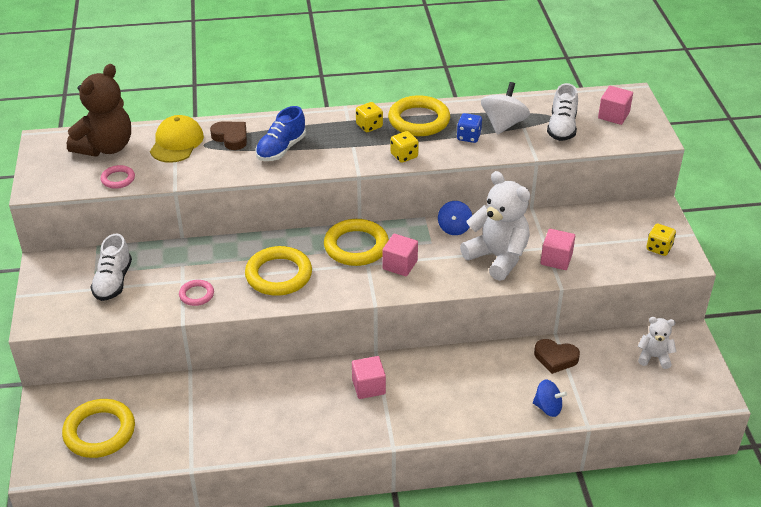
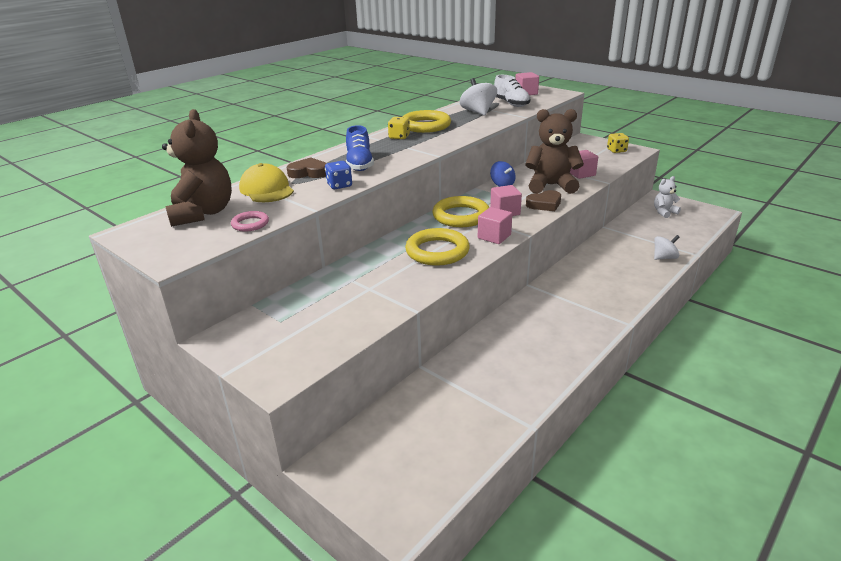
camera: 40 degrees left, 10 degrees down
(99, 432) = (414, 455): yellow ring -> none
(113, 282) = (308, 318): white shoe -> none
(196, 295) = (396, 290): pink ring -> none
(368, 387) = (557, 303): pink cube -> pink cube (494, 236)
(404, 156) = (449, 140): yellow dice -> none
(468, 137) = (470, 122): blue dice -> blue dice (339, 185)
(497, 257) = (551, 185): white teddy bear -> brown teddy bear
(548, 408) = (664, 257): blue spinning top -> white spinning top
(555, 358) = (624, 236): brown heart -> brown heart (544, 204)

